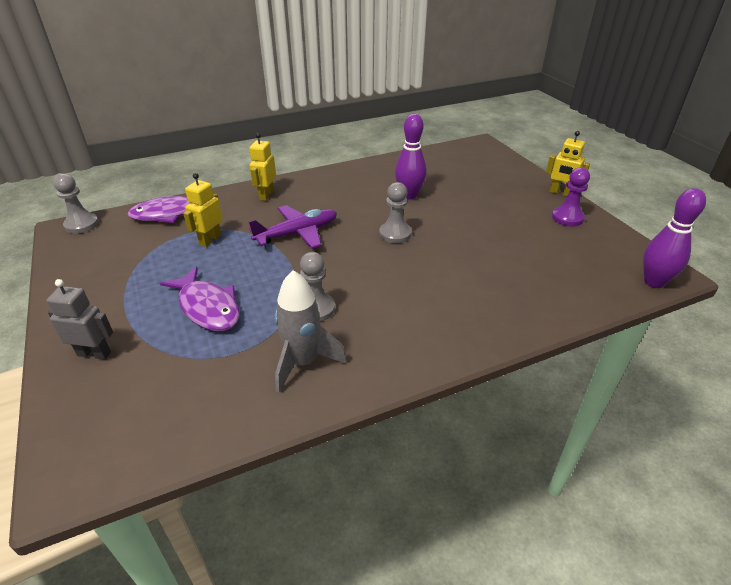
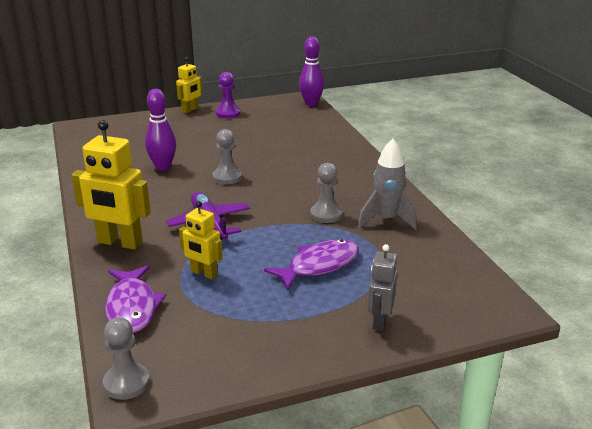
camera: 85 degrees left, 10 degrees down
(266, 195) = (119, 243): yellow robot -> yellow robot, size x1.70

